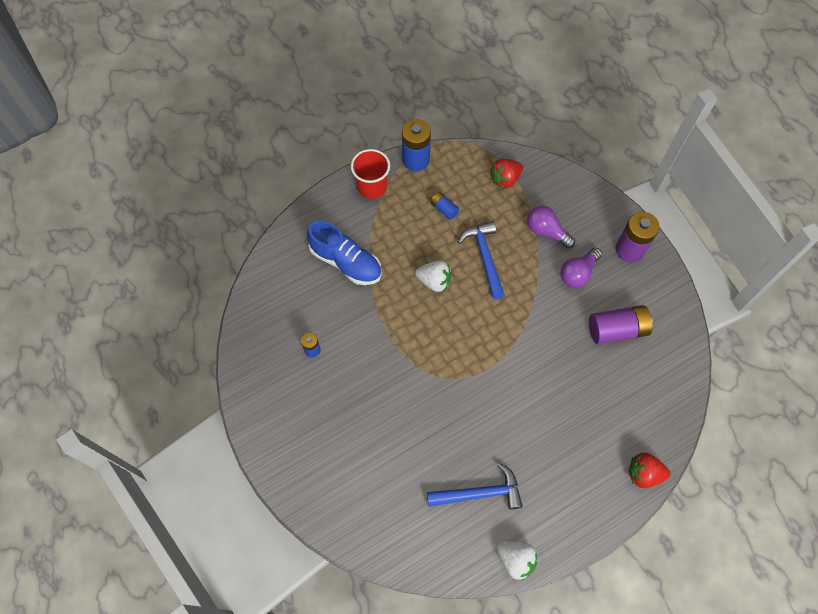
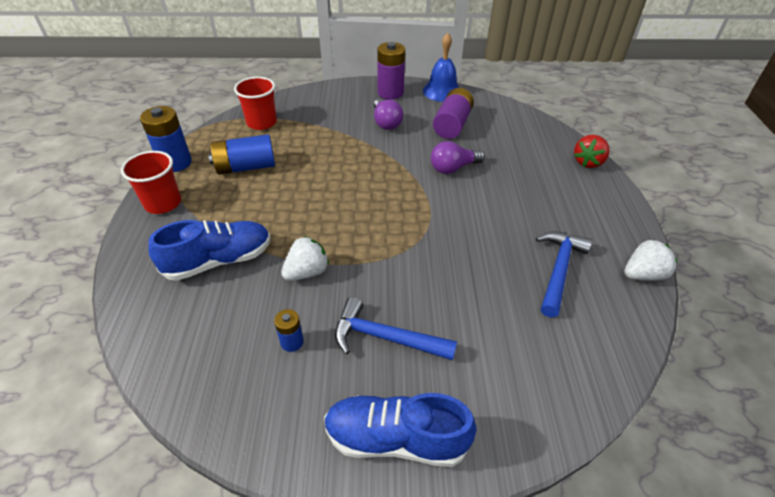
camera: 60 degrees left, 20 degrees down
(284, 445) = (395, 438): none -> blue shoe
(434, 281) = (310, 204): white strawberry -> white strawberry (307, 272)
(444, 209) = (246, 167): blue battery -> blue battery, size x1.91
(484, 257) = (319, 164): blue hammer -> blue hammer (385, 337)
(505, 179) = (261, 123): red strawberry -> red cup
(546, 231) = (333, 122): purple light bulb -> purple light bulb (453, 168)
(669, 293) = (442, 91): none -> blue bell

